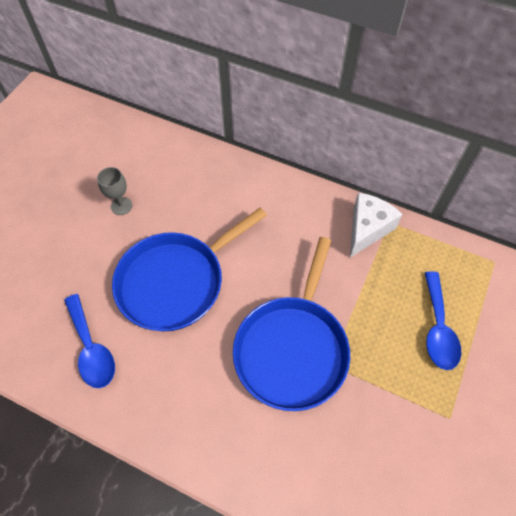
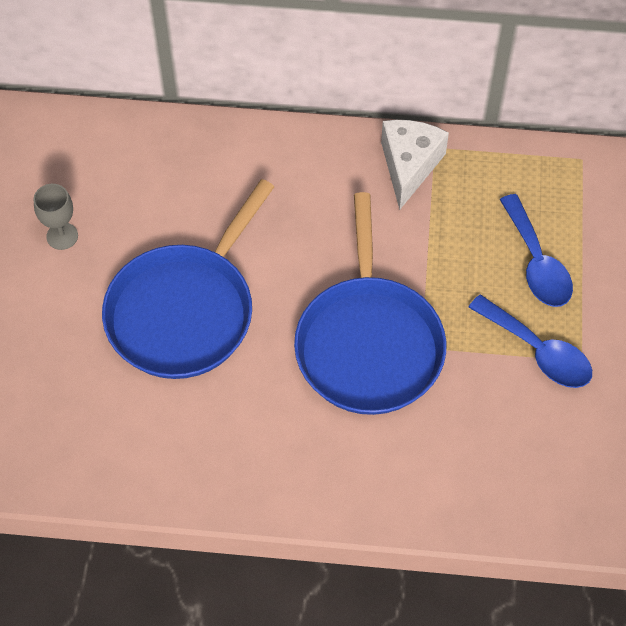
camera: 20 degrees left, 0 degrees up
(91, 348) = (113, 427): blue spoon -> blue spoon (538, 351)

